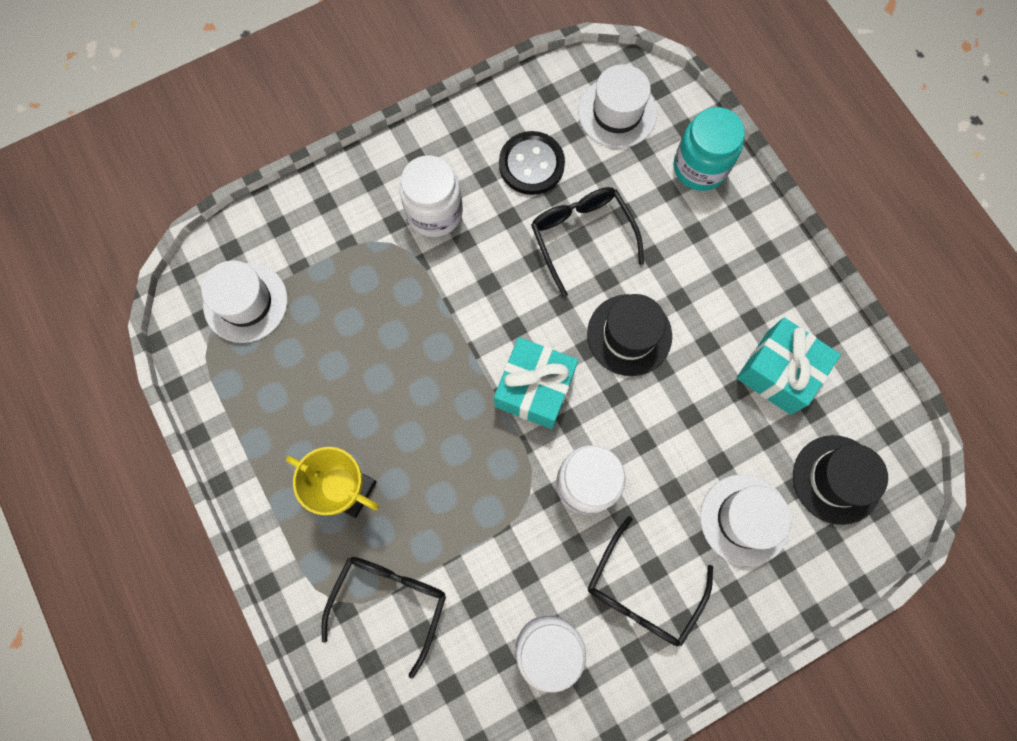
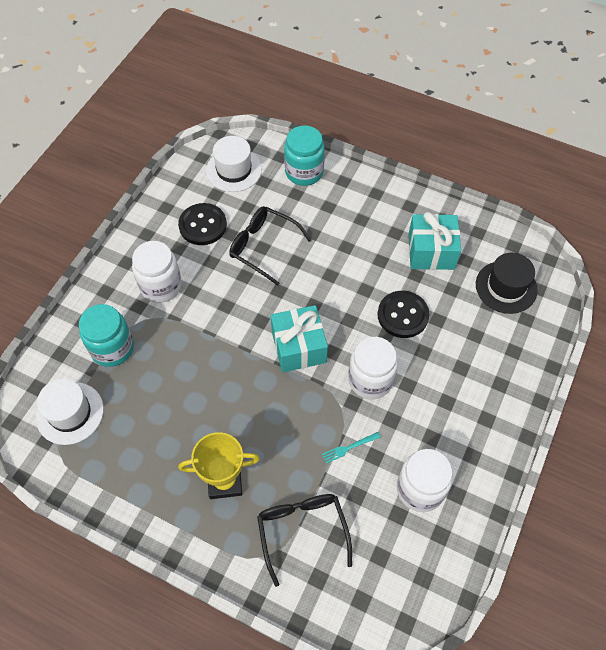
camera: 35 degrees left, 15 degrees down
(335, 255) = (112, 348): none -> turquoise jar
(504, 545) = (349, 448): none -> turquoise fork
(629, 335) = (332, 283): black hat -> none
(643, 590) = (449, 417): black glasses -> none
(682, 430) = (402, 315): none -> black button
(744, 519) = (474, 340): white hat -> none

